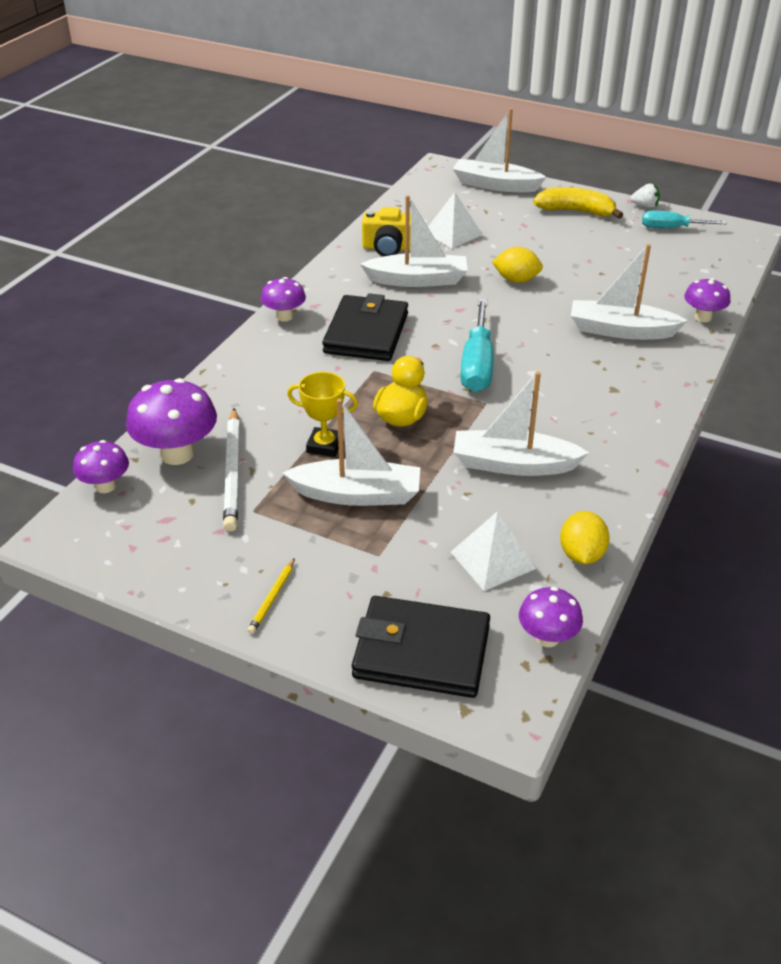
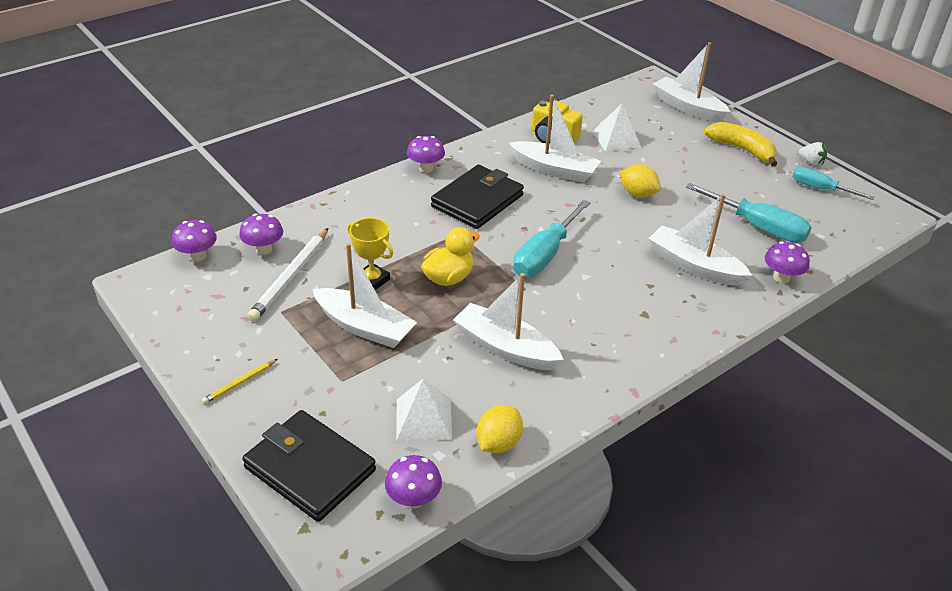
camera: 25 degrees right, 0 degrees up
(177, 454) = (264, 249): purple mushroom -> purple mushroom, size x0.60
(647, 278) = (758, 227): none -> turquoise screwdriver

